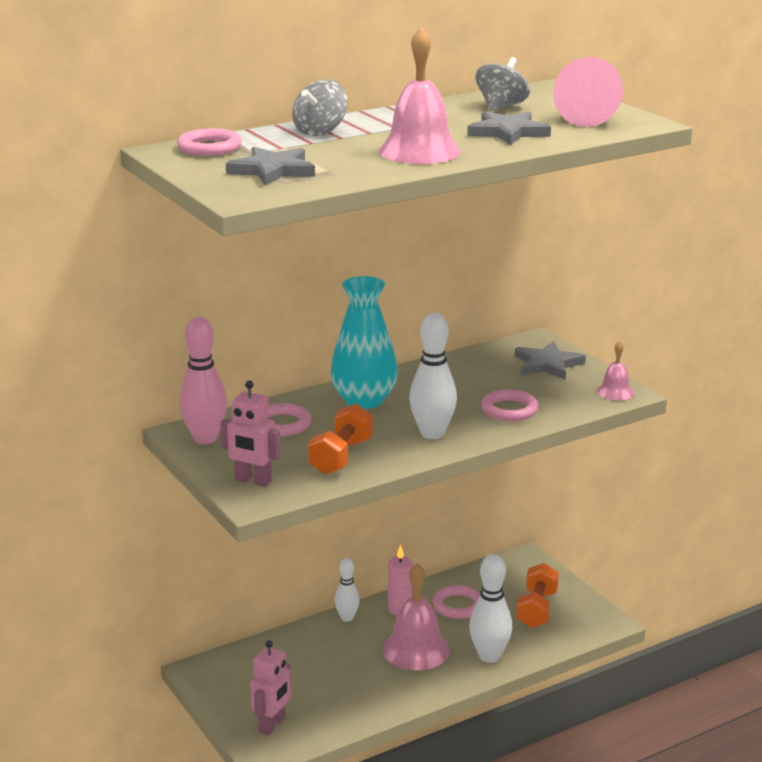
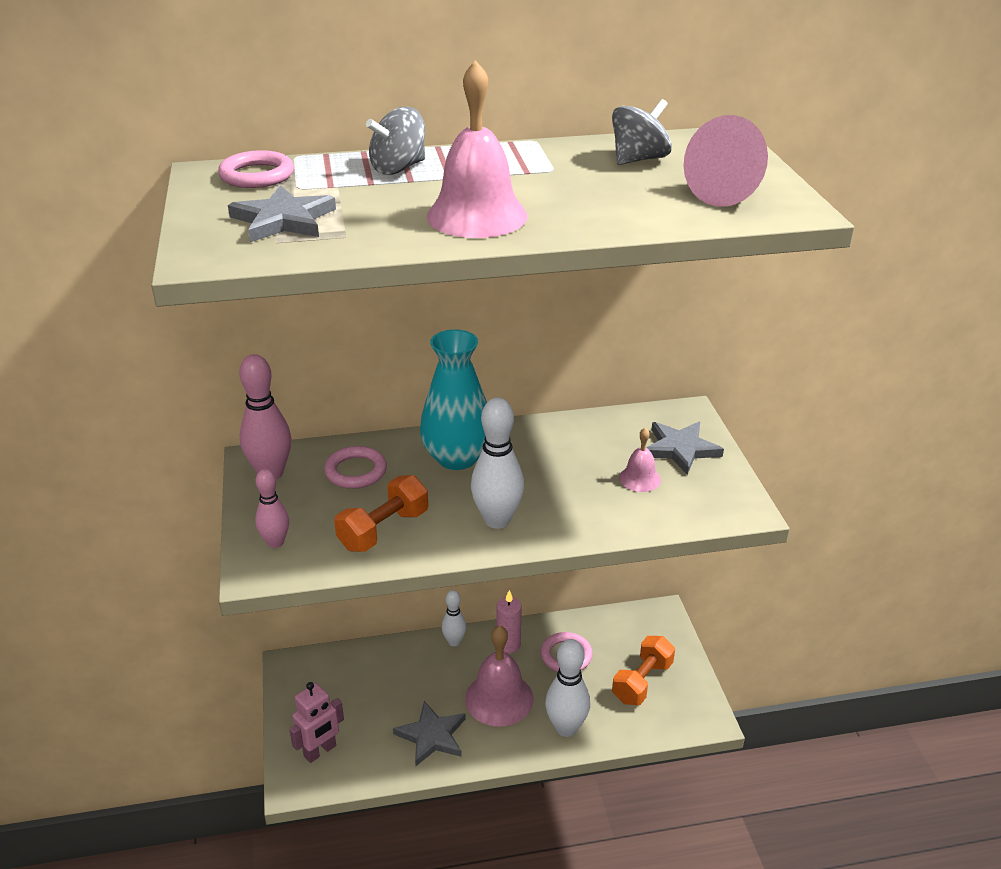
camera: 20 degrees right, 10 degrees up
(253, 481) = (275, 542): pink robot -> pink bowling pin
(508, 132) = (610, 201): grey star -> grey star (432, 736)
(509, 410) = (600, 505): pink ring -> none
(615, 392) = (733, 505): pink bell -> pink bell (640, 478)

